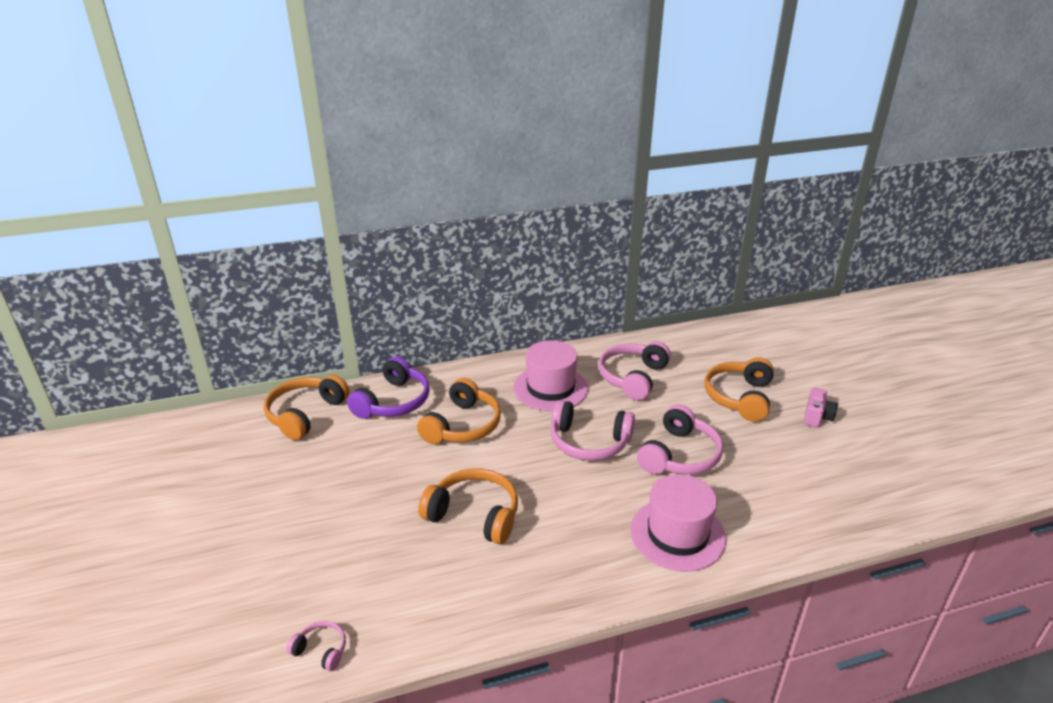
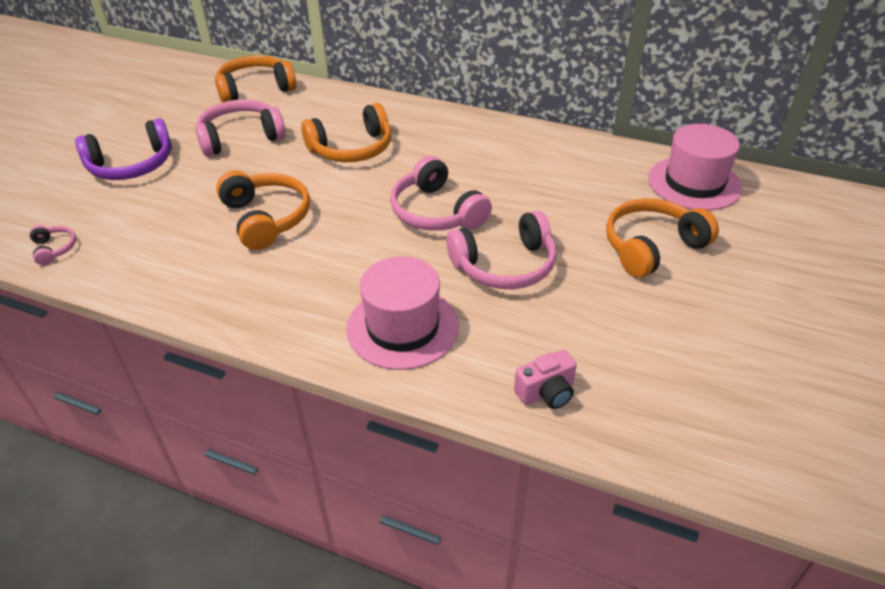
camera: 40 degrees right, 10 degrees up
(393, 402) = (326, 107): purple headphones -> purple headphones (132, 165)
(550, 388) = (468, 152): pink hat -> pink hat (694, 183)
(633, 377) = (561, 178): pink headphones -> pink headphones (240, 137)
(817, 417) = (719, 309): pink camera -> pink camera (546, 392)

